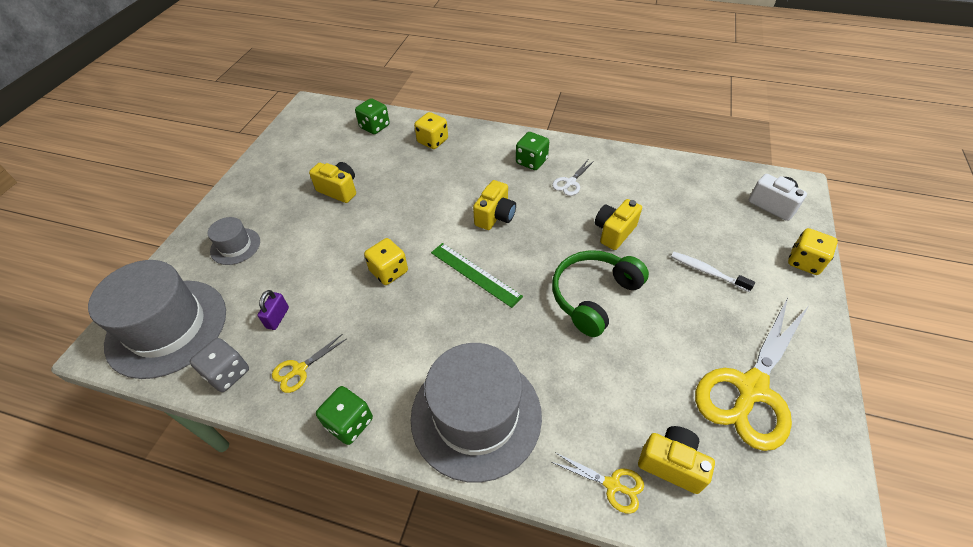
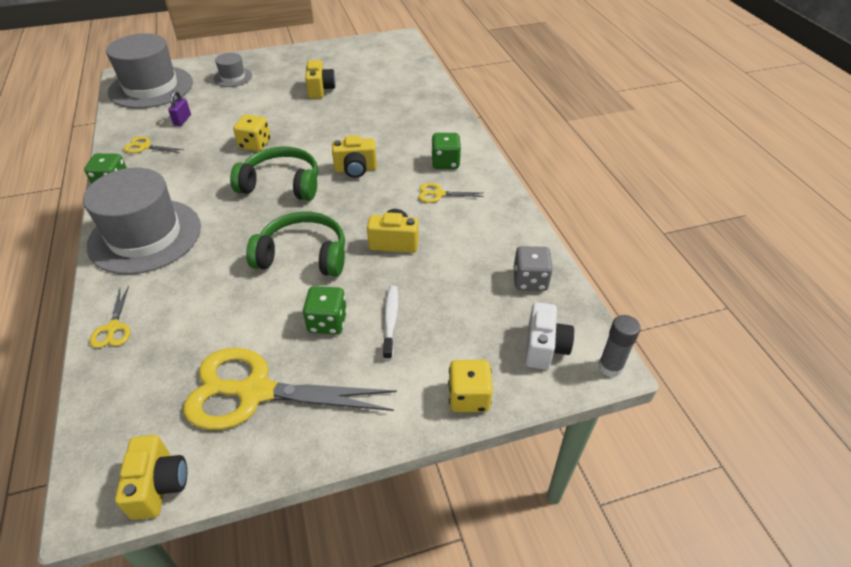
camera: 55 degrees right, 5 degrees down
(227, 373) = (128, 123): grey dice -> grey dice (530, 280)
(277, 318) = (182, 120): purple padlock -> purple padlock turned 60 degrees counterclockwise
(375, 127) = (407, 73): green dice -> green dice (327, 322)
(432, 141) = (418, 105): yellow dice -> none
(475, 274) = (282, 184): green ruler -> green headphones
(570, 182) = (439, 194): white scissors -> yellow scissors
(671, 464) = (147, 357): yellow camera -> yellow camera (159, 486)
(802, 185) = (610, 367): none -> grey glue stick

